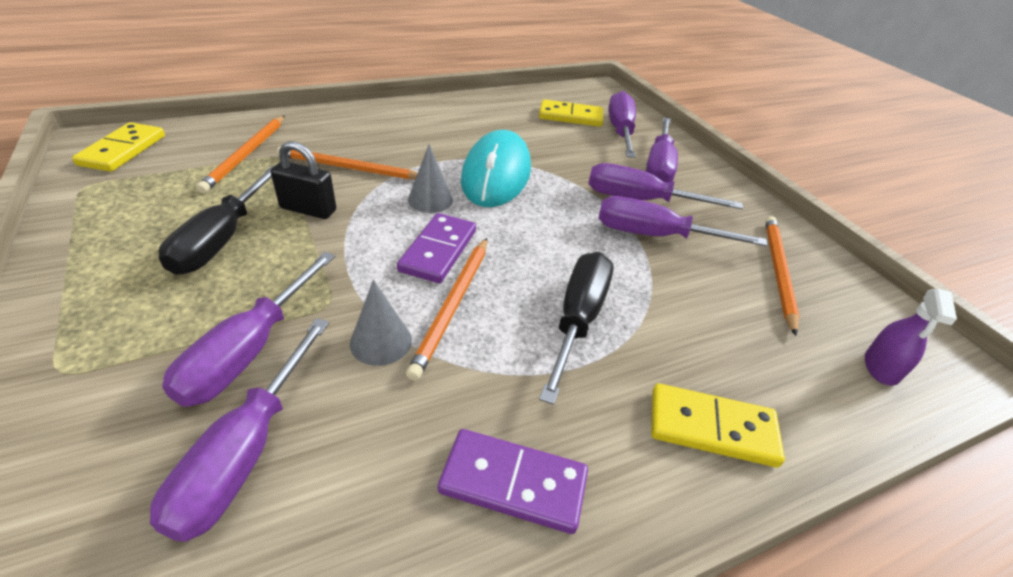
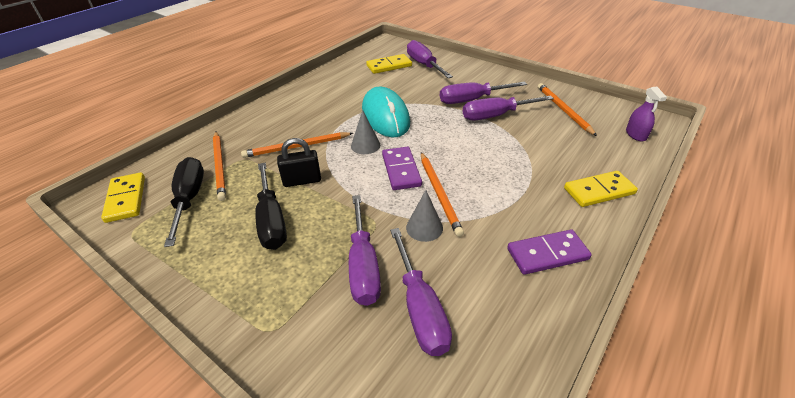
camera: 25 degrees left, 0 degrees up
(578, 320) = (502, 172): black screwdriver -> black screwdriver (189, 199)
(658, 167) = (463, 78): purple screwdriver -> none

